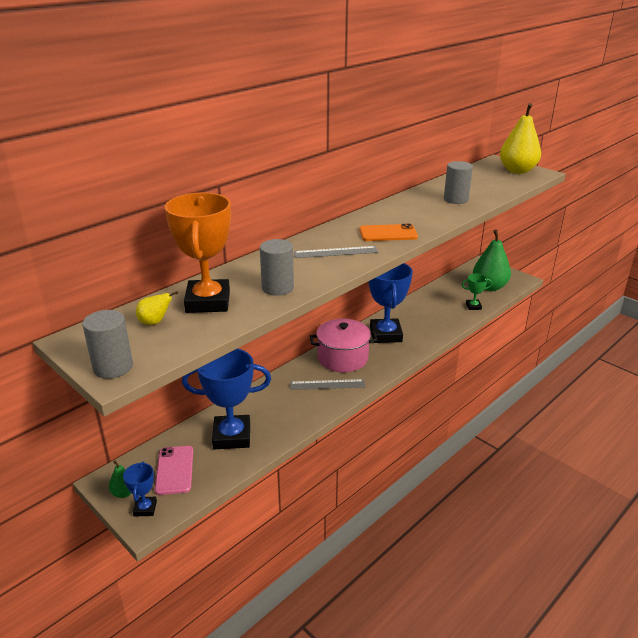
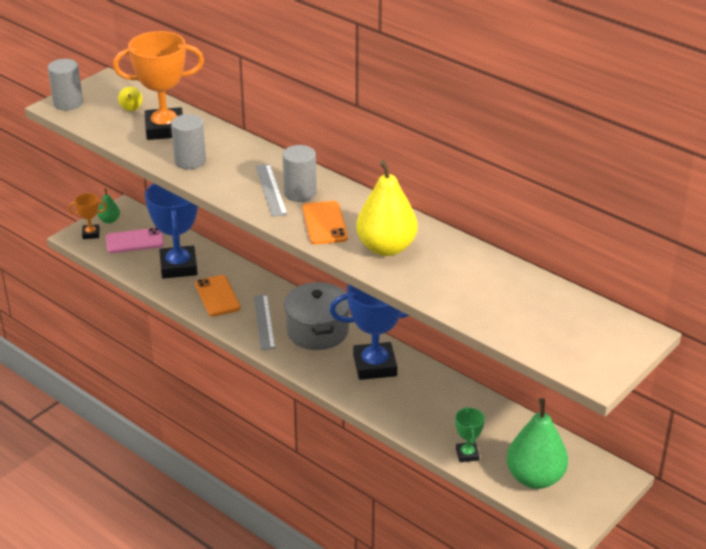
camera: 85 degrees right, 5 degrees up
(145, 508) = (91, 234): blue trophy -> orange trophy
(286, 411) = (217, 296): none -> orange phone
(342, 358) = (317, 331): pink pot -> grey pot
(456, 199) = (448, 279): grey cylinder -> grey cylinder (300, 193)
(517, 171) = (596, 350): yellow pear -> yellow pear (386, 248)

